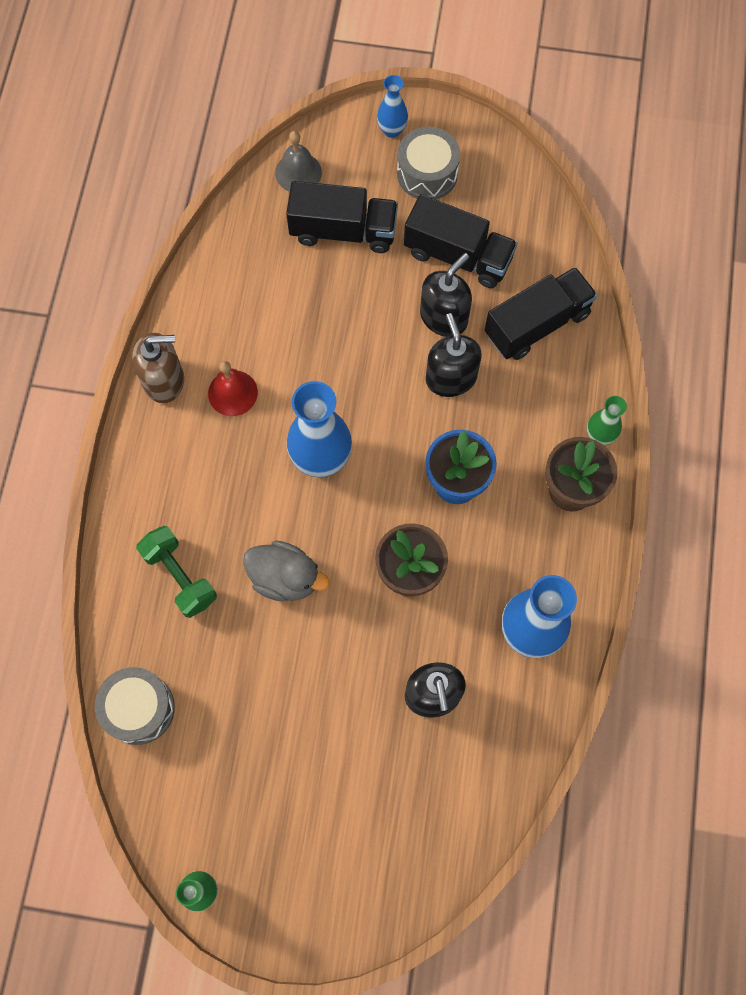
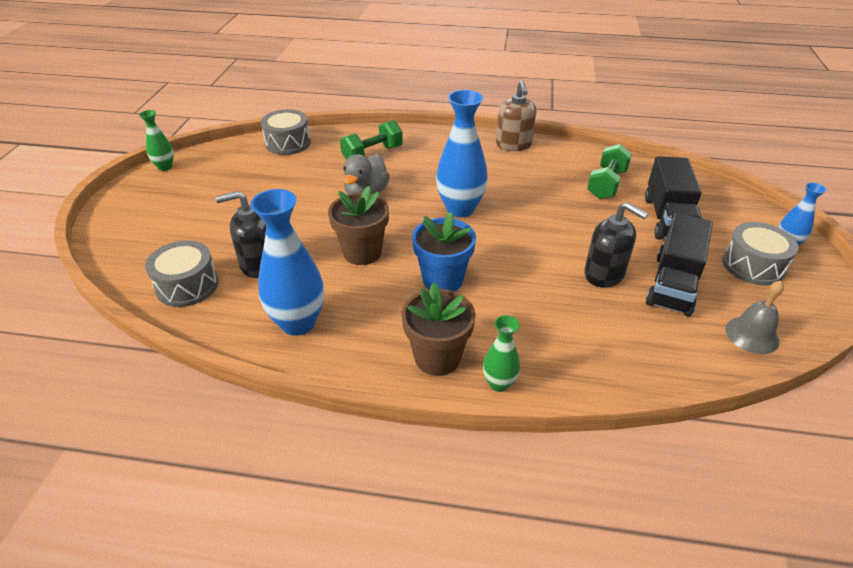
camera: 90 degrees right, 30 degrees down
(232, 393) = (509, 170): red bell -> none
(269, 281) = (606, 184): none -> green dumbbell
(298, 172) = (711, 196): grey bell -> grey bell (752, 335)
(450, 378) = (544, 278): black soap dispenser -> none
(473, 772) = (187, 285): none -> grey drum
(537, 324) = (617, 338): black truck -> none

